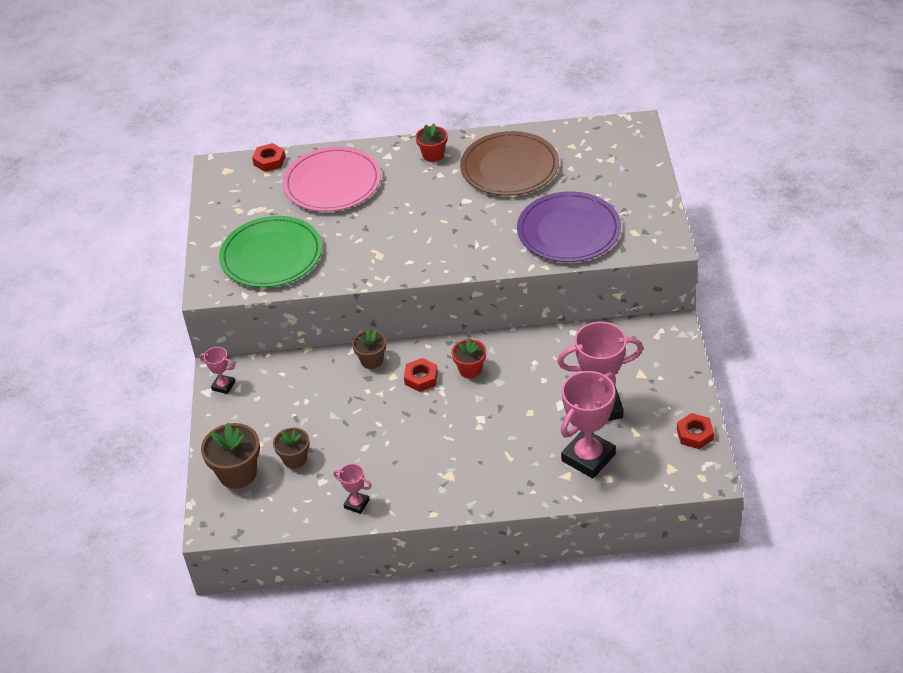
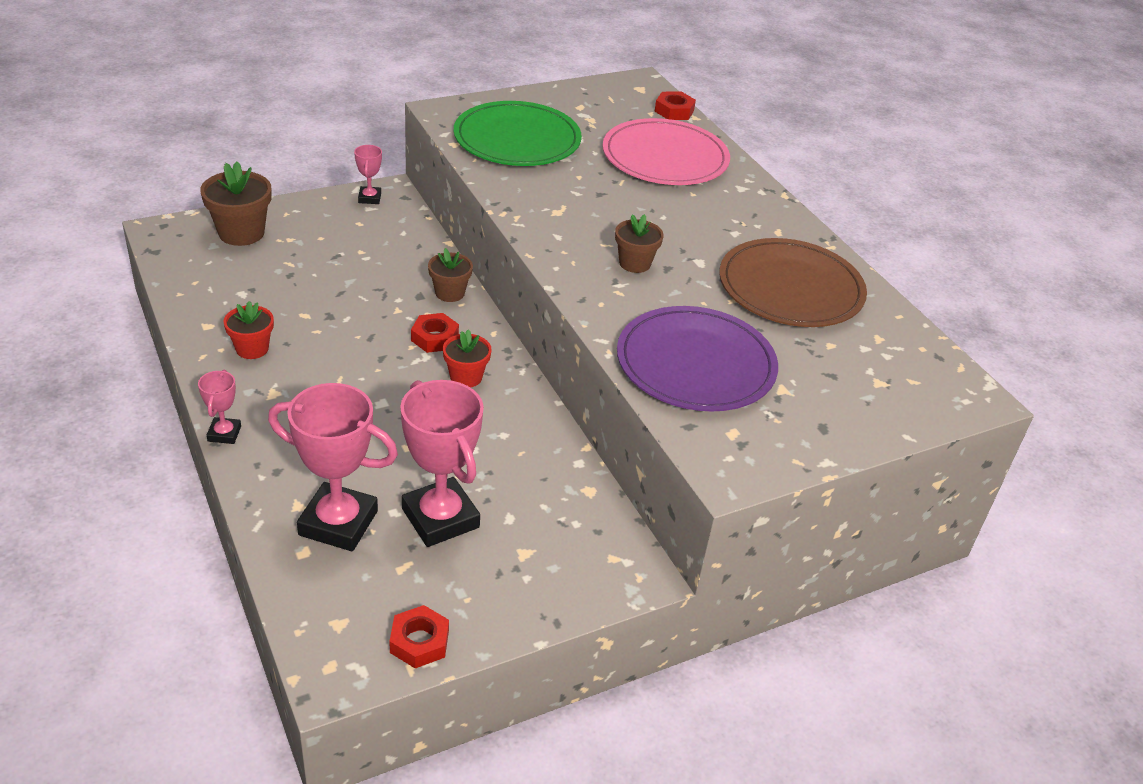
camera: 60 degrees right, 5 degrees down
(295, 459) = (272, 267): brown flower pot -> brown flower pot (635, 263)
(356, 504) = (211, 326): pink trophy -> pink trophy (224, 434)
(433, 155) = (768, 221): red flower pot -> red flower pot (252, 349)

